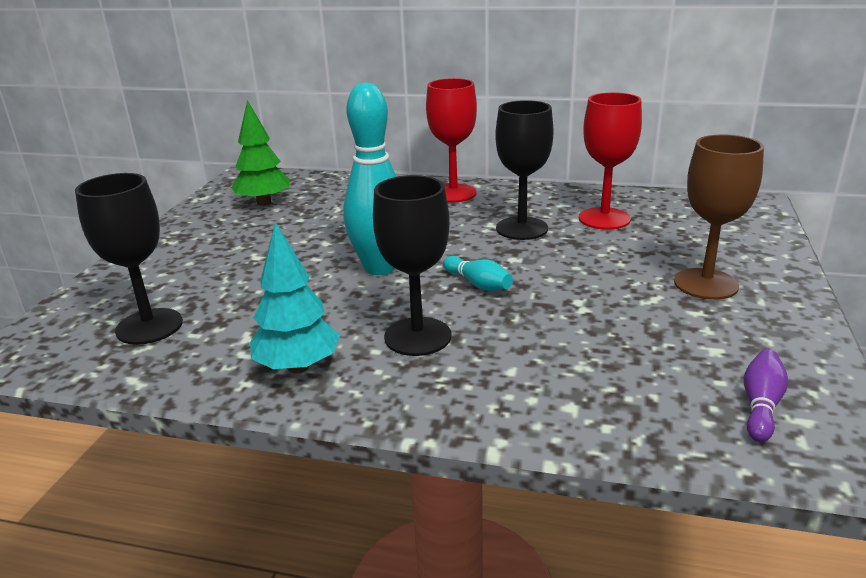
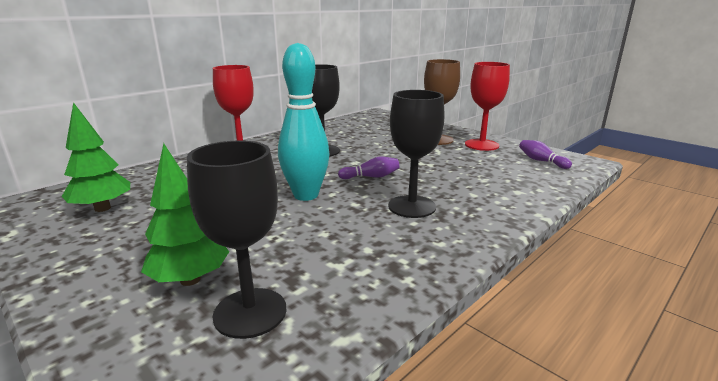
camera: 60 degrees left, 5 degrees down
(180, 285) = (190, 280): none -> green tree
(298, 367) = (407, 252): turquoise tree -> none
(478, 284) = (371, 177): turquoise bowling pin -> purple bowling pin
(604, 219) = (344, 135): red goblet -> red goblet (481, 145)

